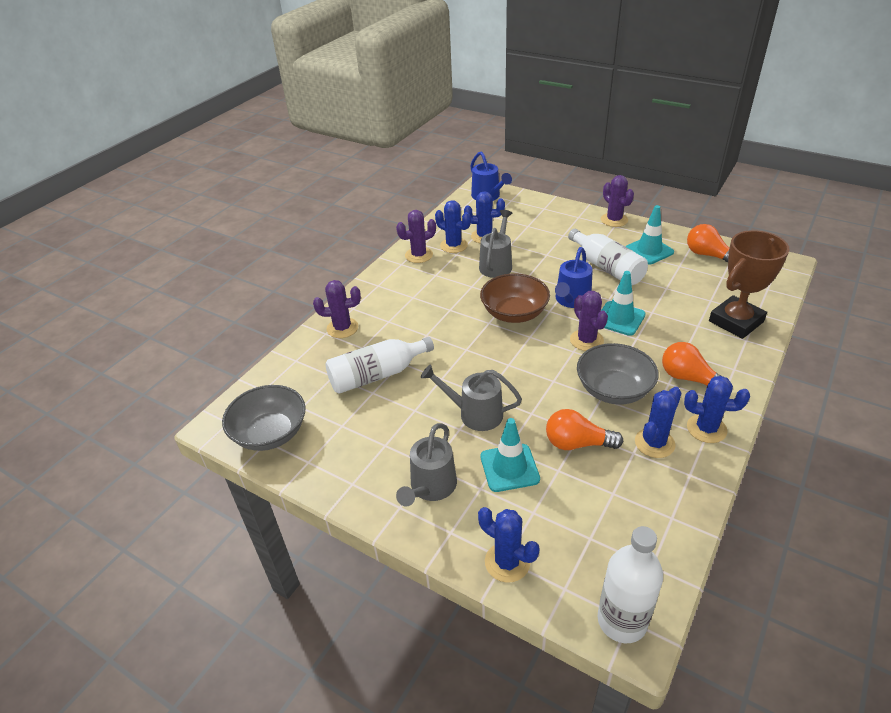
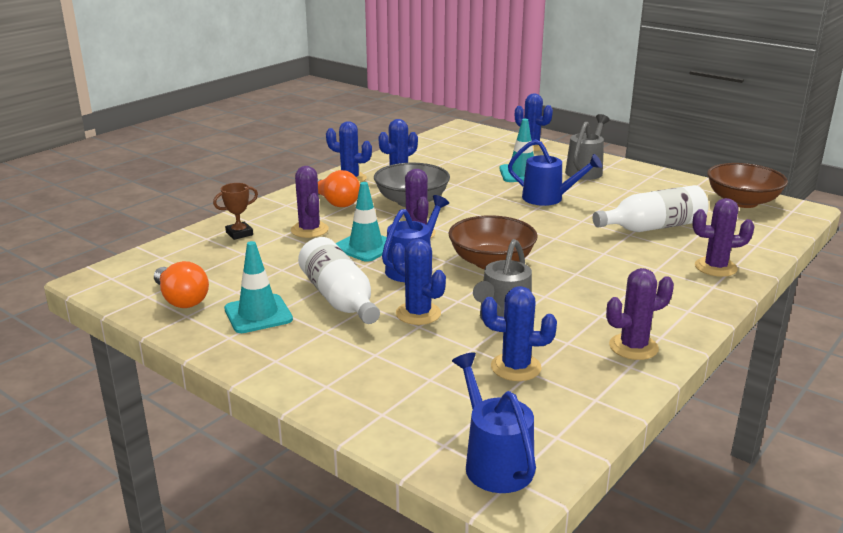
camera: 175 degrees left, 15 degrees down
(270, 433) = (742, 202): grey bowl -> brown bowl
(453, 245) = (572, 357): blue cactus -> blue cactus (418, 313)
(474, 413) = (548, 198): grey watering can -> blue watering can
(577, 443) = (462, 180): orange light bulb -> none
(614, 220) = (267, 371): purple cactus -> purple cactus (309, 230)
(622, 621) = (467, 130): white bottle -> none
(736, 321) = (239, 233): brown trophy -> brown trophy, size x0.47

